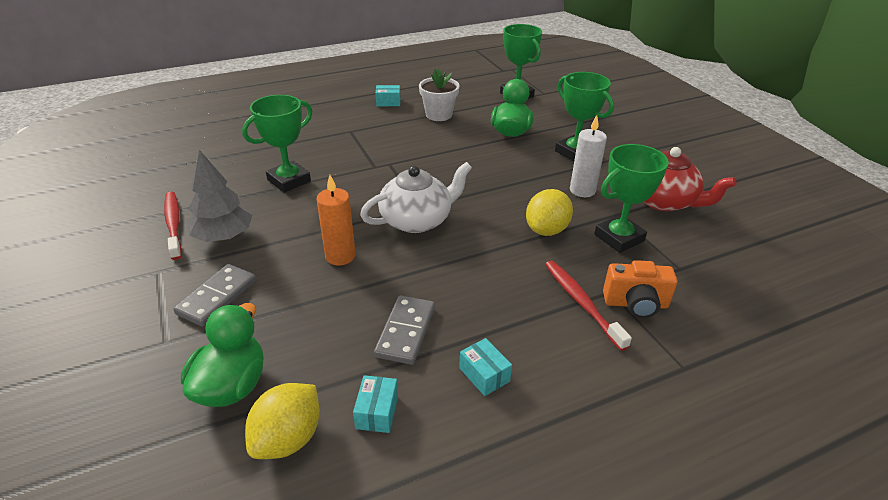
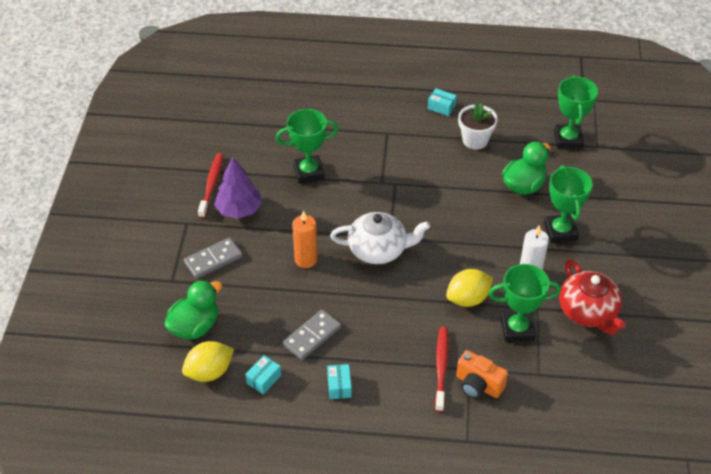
camera: 30 degrees right, 10 degrees up
(223, 236) = (239, 210): grey tree -> purple tree

